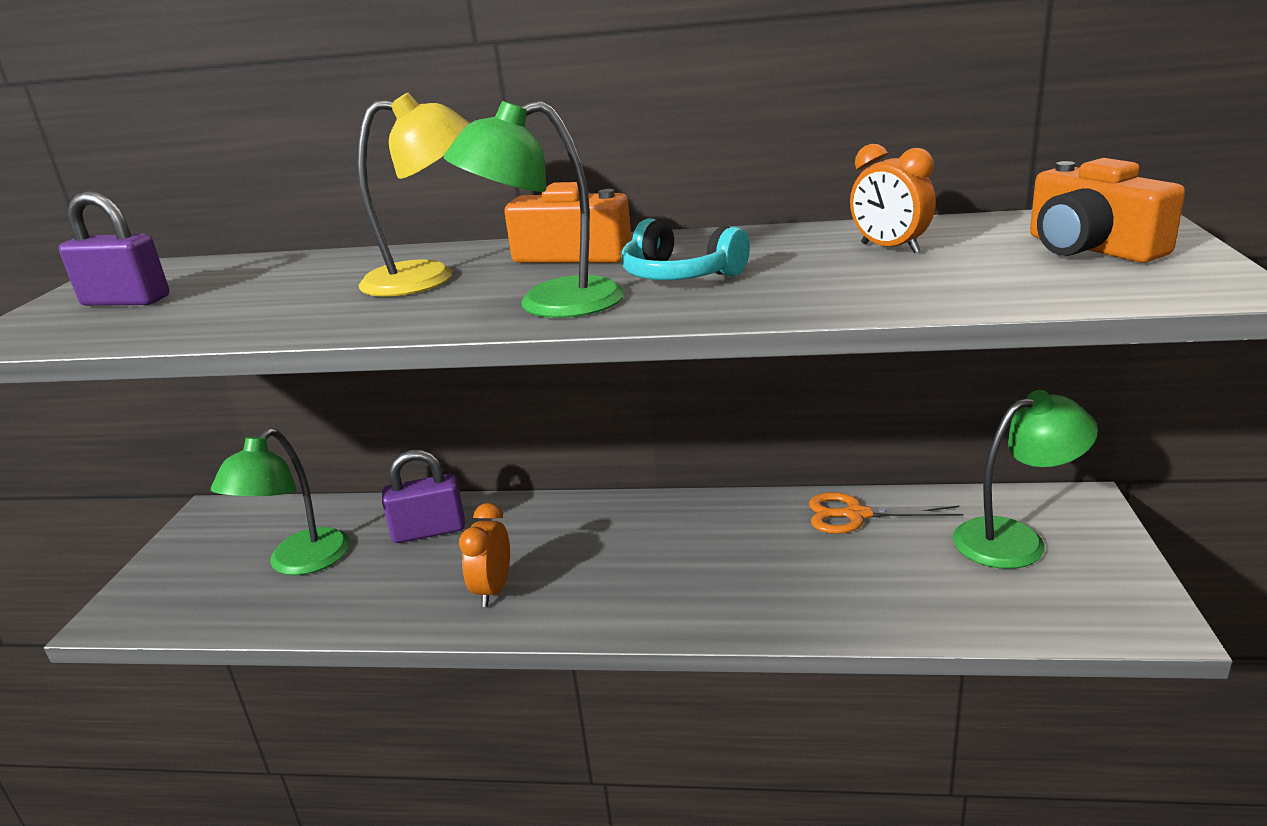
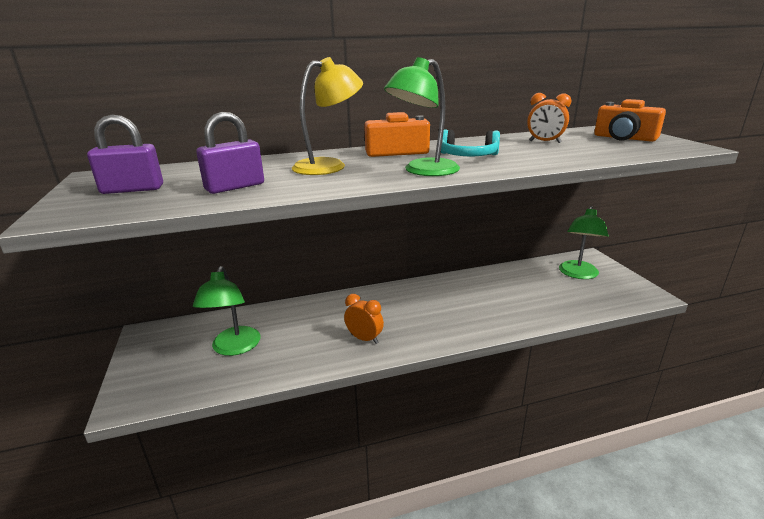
camera: 25 degrees left, 0 degrees up
(429, 531) = (301, 317): purple padlock -> purple padlock (235, 187)
(493, 590) = (364, 339): orange clock -> orange clock turned 135 degrees clockwise
(855, 515) = (507, 275): orange scissors -> none
(1015, 539) = (578, 274): green lamp -> green lamp turned 150 degrees clockwise

